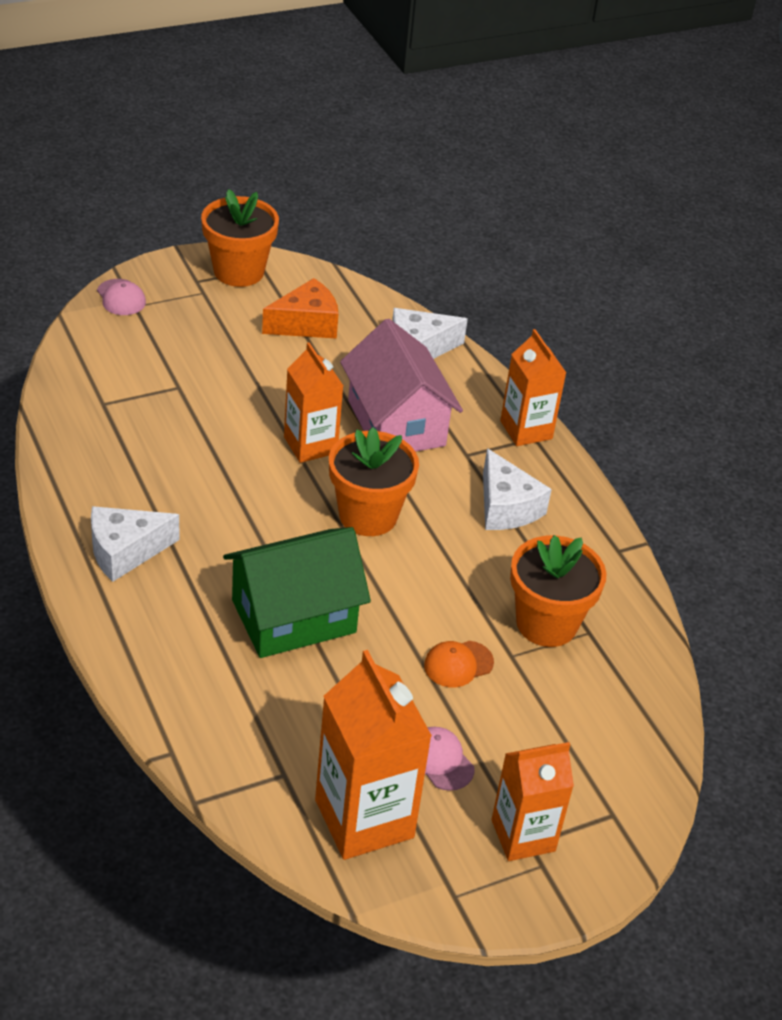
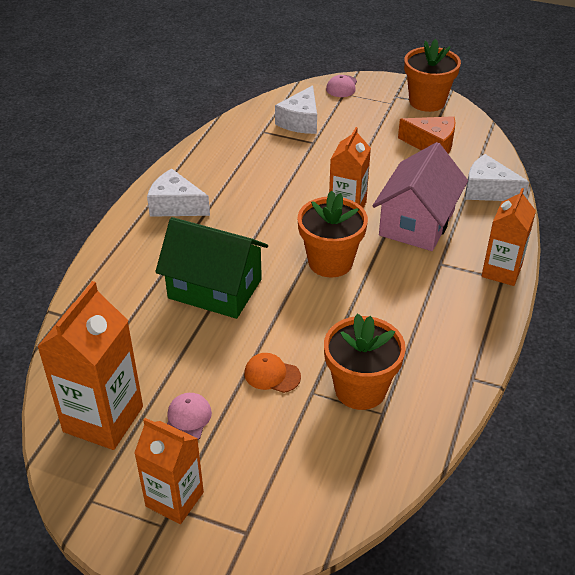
camera: 50 degrees right, 0 degrees up
(506, 507) = (426, 307): white cheese -> white cheese (300, 121)

